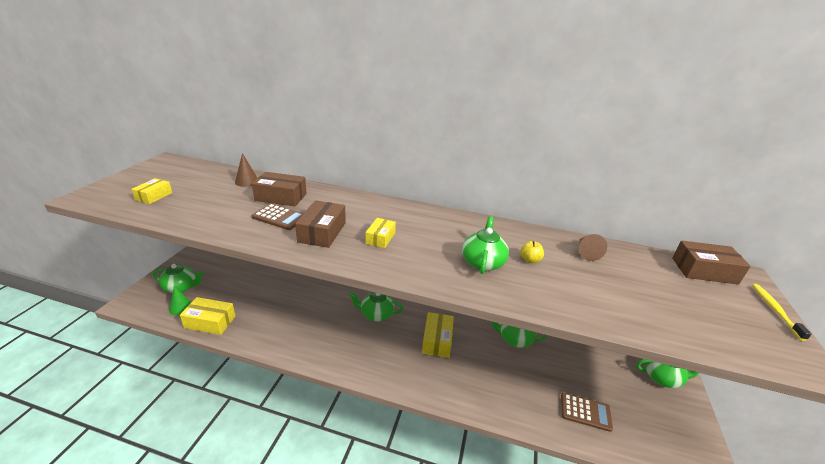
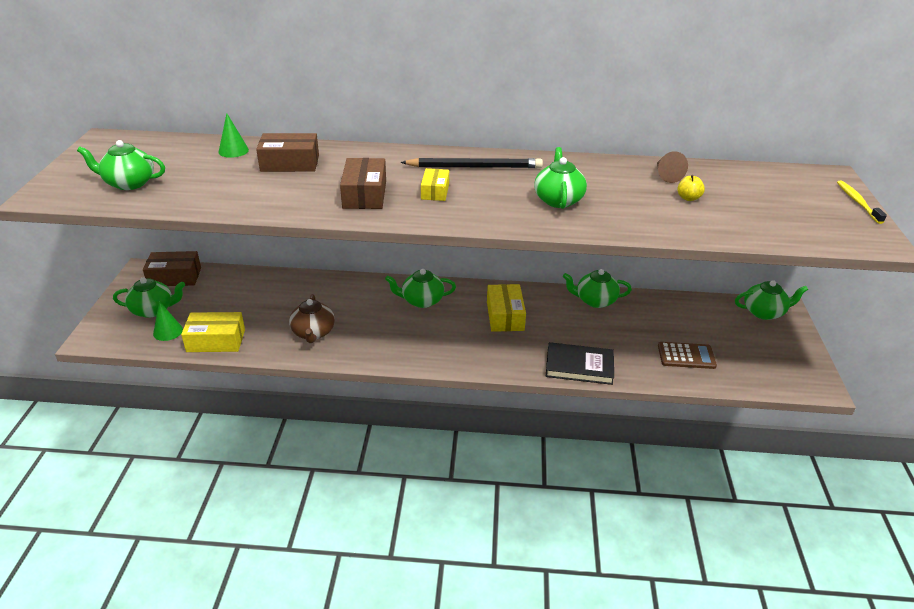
camera: 10 degrees left, 5 degrees up
(154, 196) = (129, 183): yellow box -> green teapot
(247, 181) = (233, 151): brown cone -> green cone
(279, 217) = (304, 186): brown calculator -> none
(283, 328) = (313, 333): none -> brown teapot
(422, 221) = (475, 167): none -> black pencil
(487, 404) = (579, 366): none -> black book
(530, 260) = (608, 190): yellow apple -> yellow apple (688, 198)
(704, 271) = (790, 176): brown box -> brown box (175, 277)

